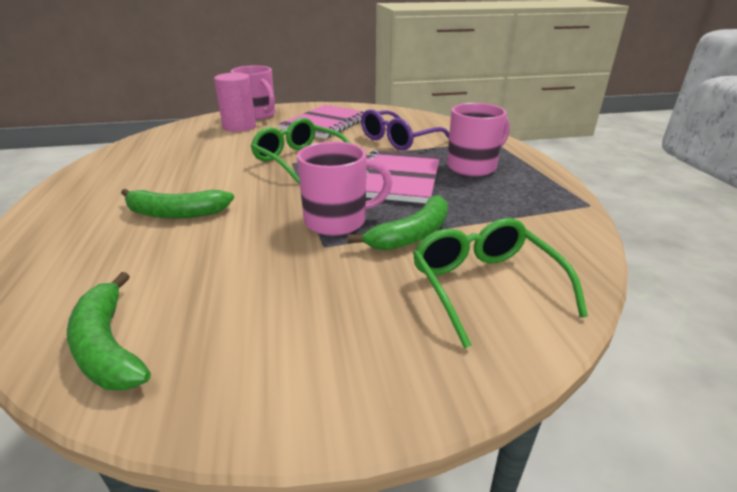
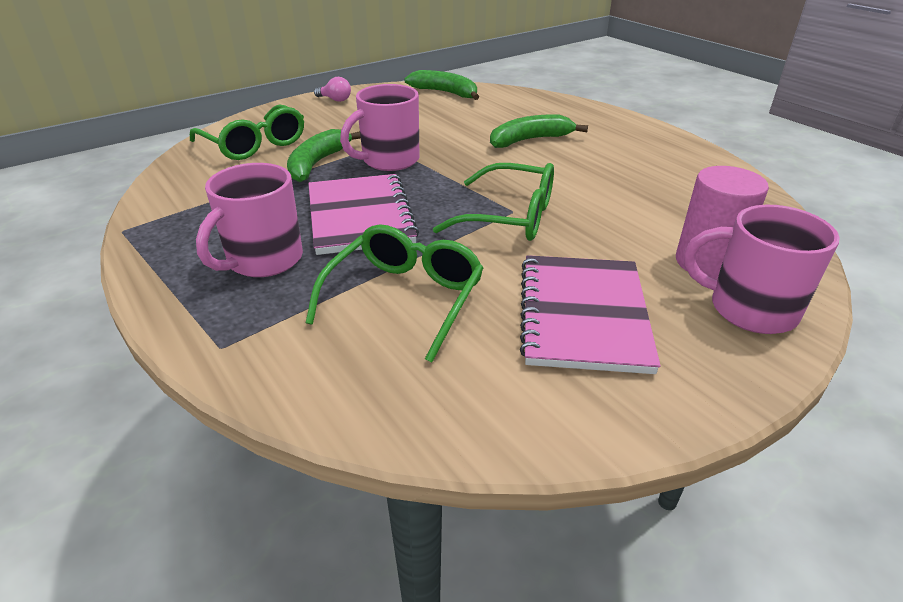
camera: 155 degrees right, 5 degrees up
(316, 391) = (335, 100): none -> pink light bulb
(398, 140) = (405, 298): purple glasses -> green glasses

